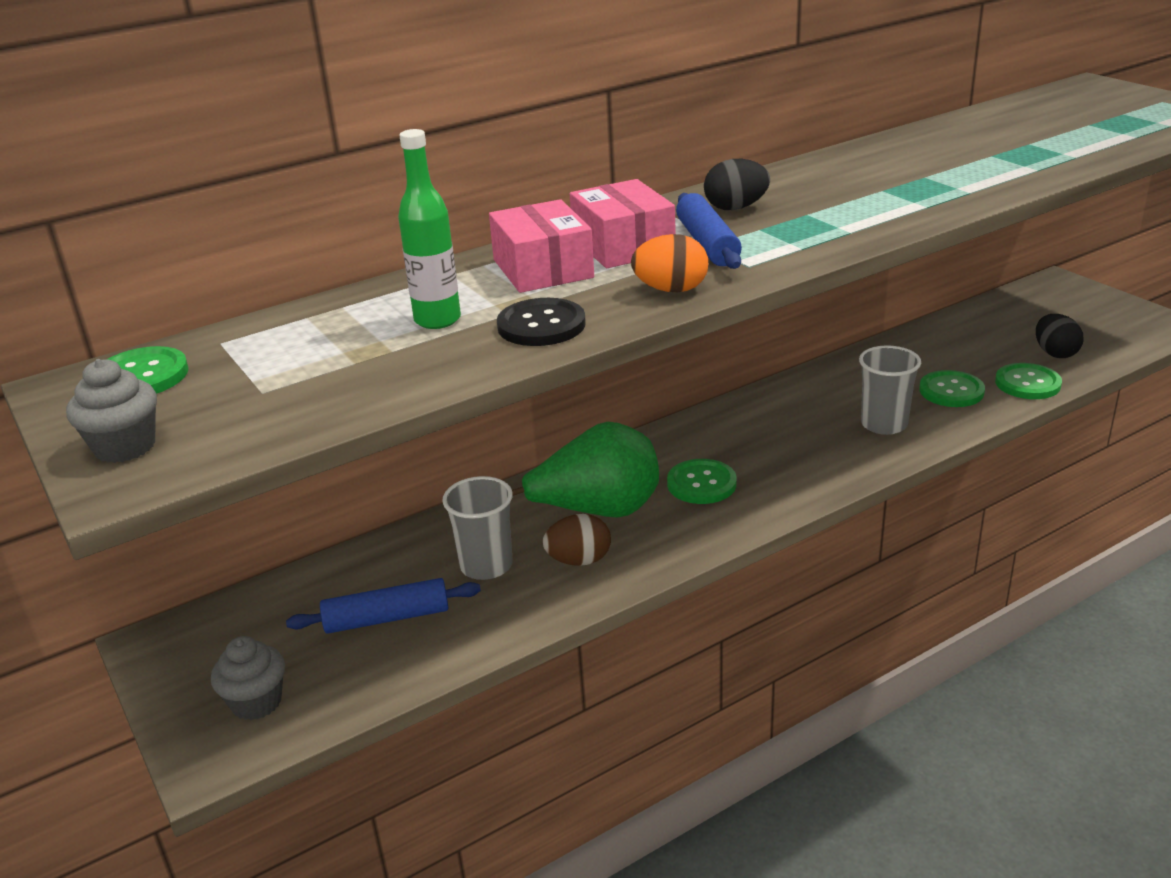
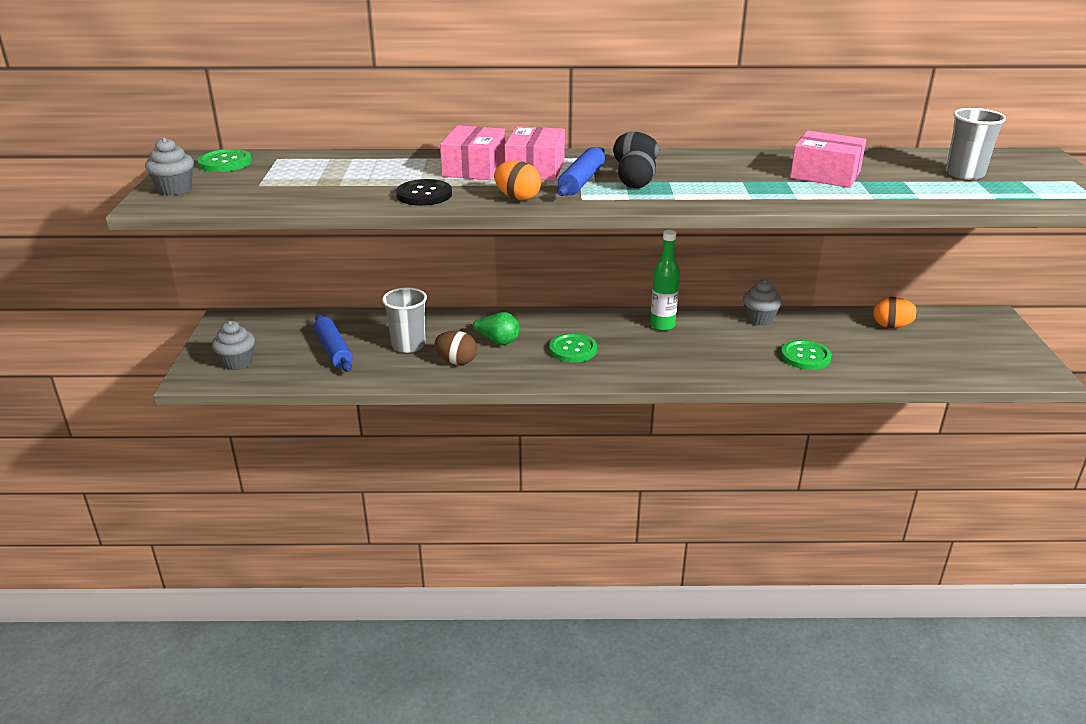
camera: 30 degrees right, 0 degrees up
(387, 618) = (334, 350): blue rolling pin -> blue rolling pin turned 45 degrees clockwise
(437, 320) = (382, 177): green bottle -> green bottle (662, 325)
(597, 511) = (497, 341): green pear -> green pear, size x0.52
(853, 366) = (759, 319): none -> grey cupcake
(884, 424) = (730, 359): grey cup -> grey cup (964, 174)
(946, 158) = (825, 174): none -> pink box
(984, 325) = (891, 326): none -> orange egg
(1027, 383) = (868, 371): green button -> none
(1055, 353) = (919, 360): black egg -> black egg (636, 185)

